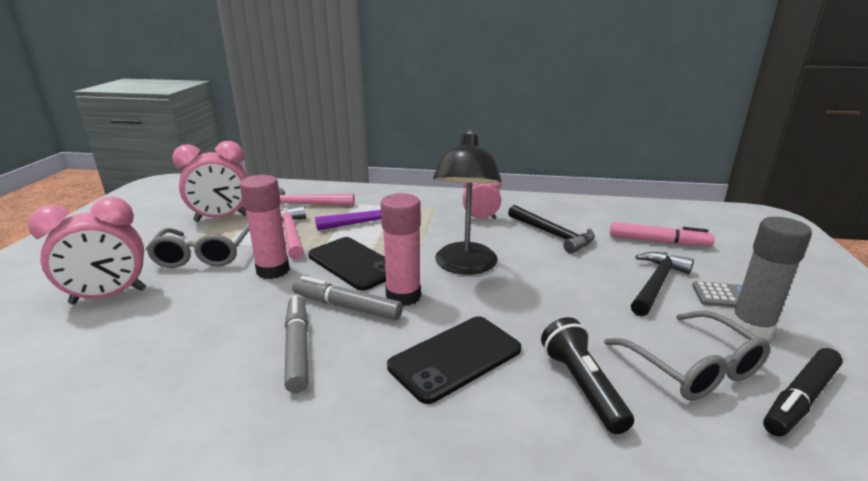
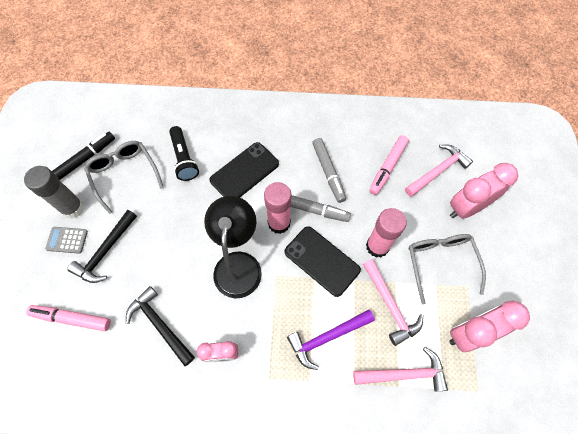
camera: 175 degrees right, 40 degrees up
(100, 339) = (438, 171): none -> pink hammer
(184, 349) = (388, 167): none -> pink marker

